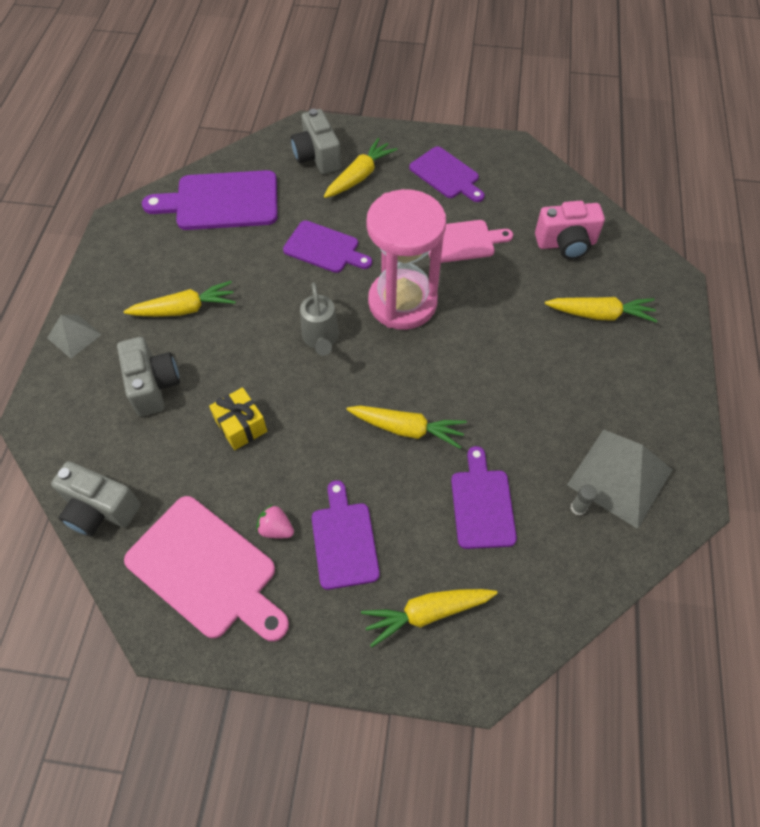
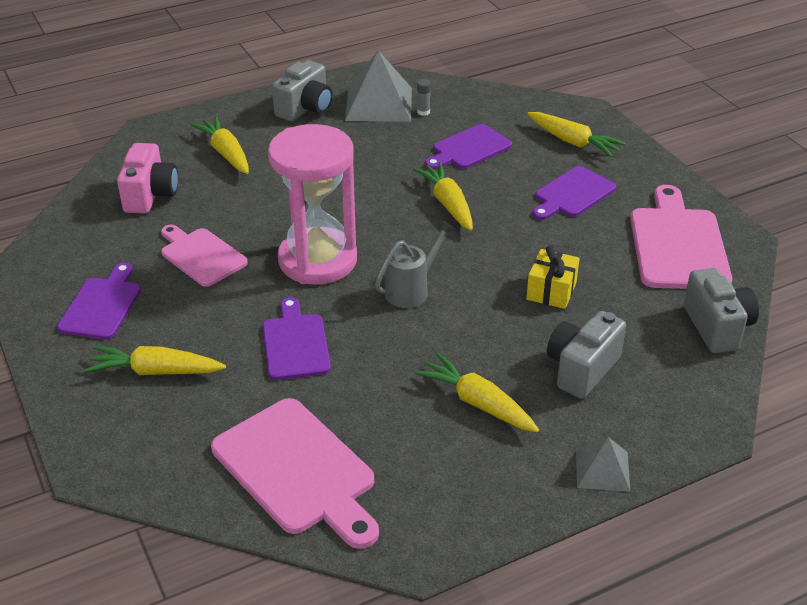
camera: 125 degrees left, 20 degrees down
(221, 201) = (297, 470): purple cutting board -> pink cutting board
(276, 529) = (606, 228): pink strawberry -> none
(317, 157) = (146, 425): grey camera -> grey camera (305, 109)
(566, 244) = (150, 195): pink camera -> pink camera turned 45 degrees clockwise

